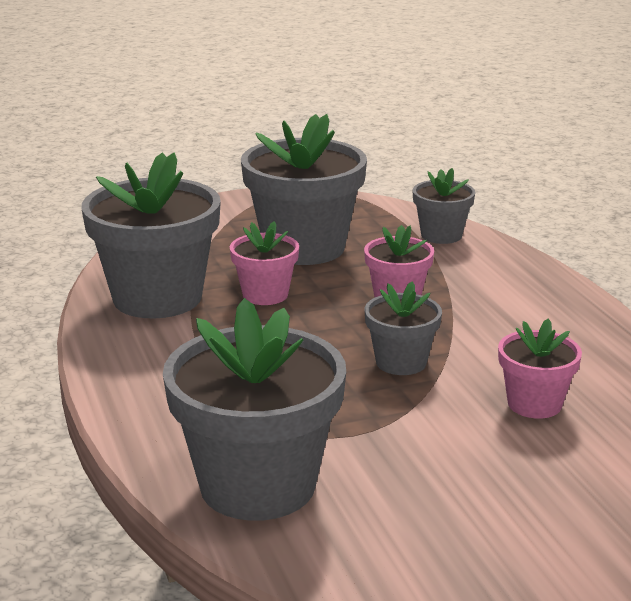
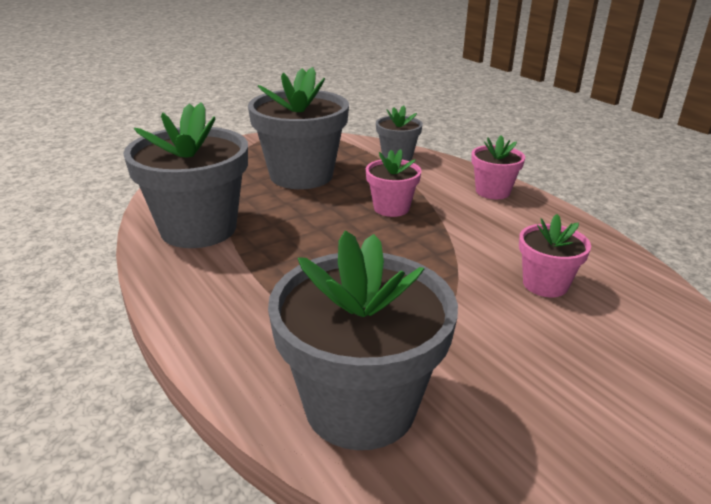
camera: 15 degrees left, 5 degrees up
(265, 295) = (287, 216): pink flower pot -> pink flower pot (492, 191)
(401, 362) = (422, 261): grey flower pot -> none

